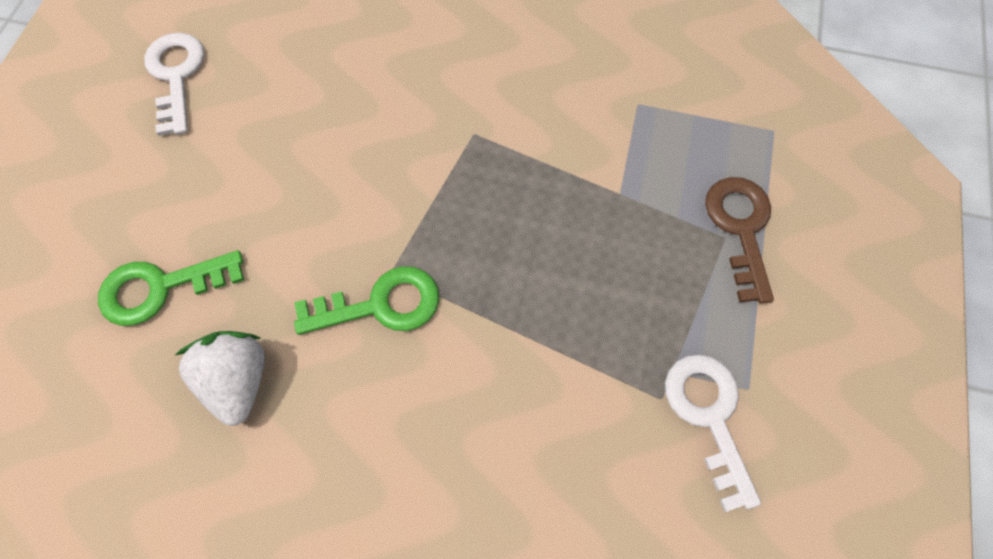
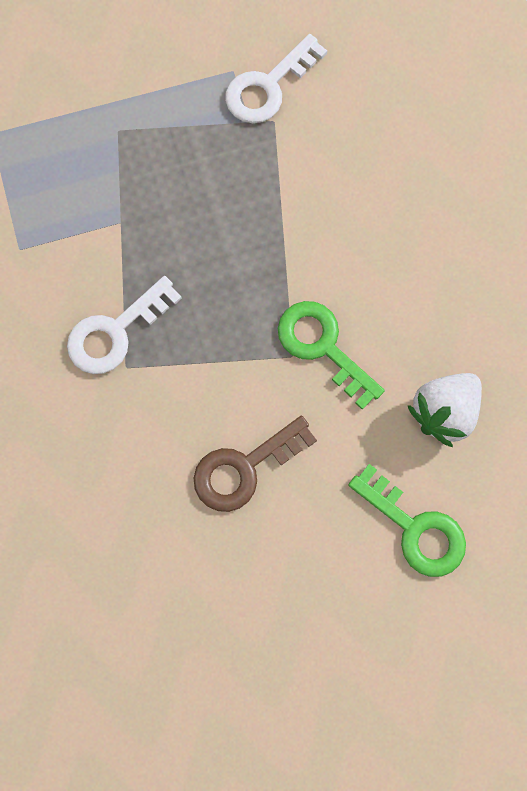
camera: 120 degrees left, 10 degrees up
(176, 75) = (215, 687): white key -> white key (115, 332)
(740, 228) = (103, 123): brown key -> brown key (244, 468)

